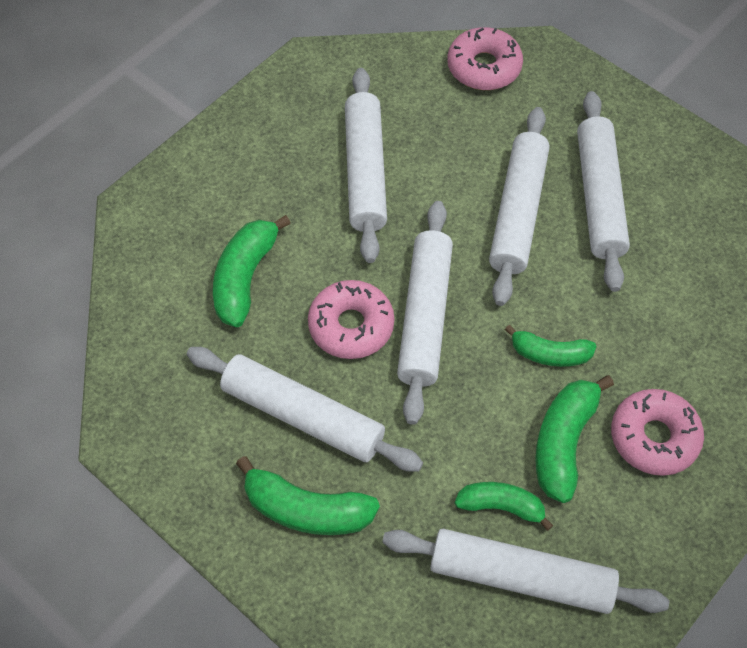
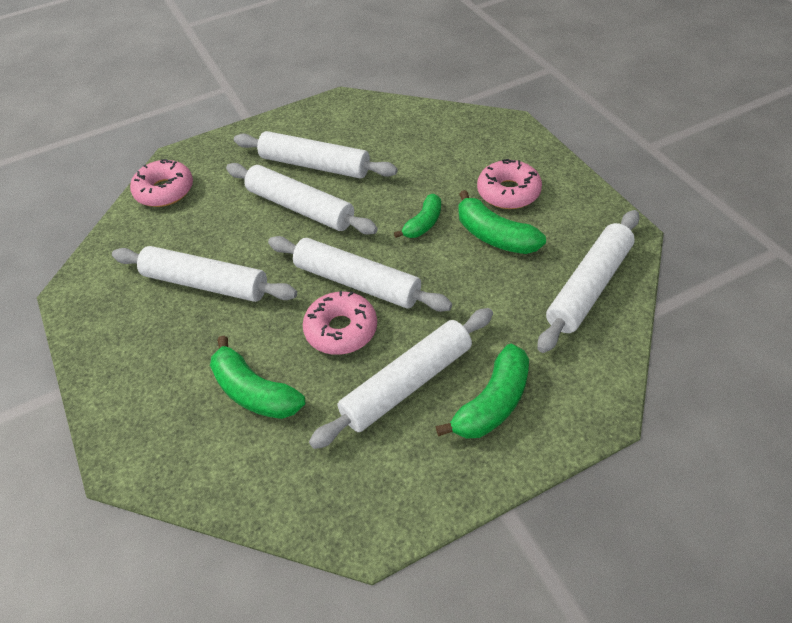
camera: 65 degrees left, 10 degrees down
(501, 506) = (531, 282): green banana -> none

